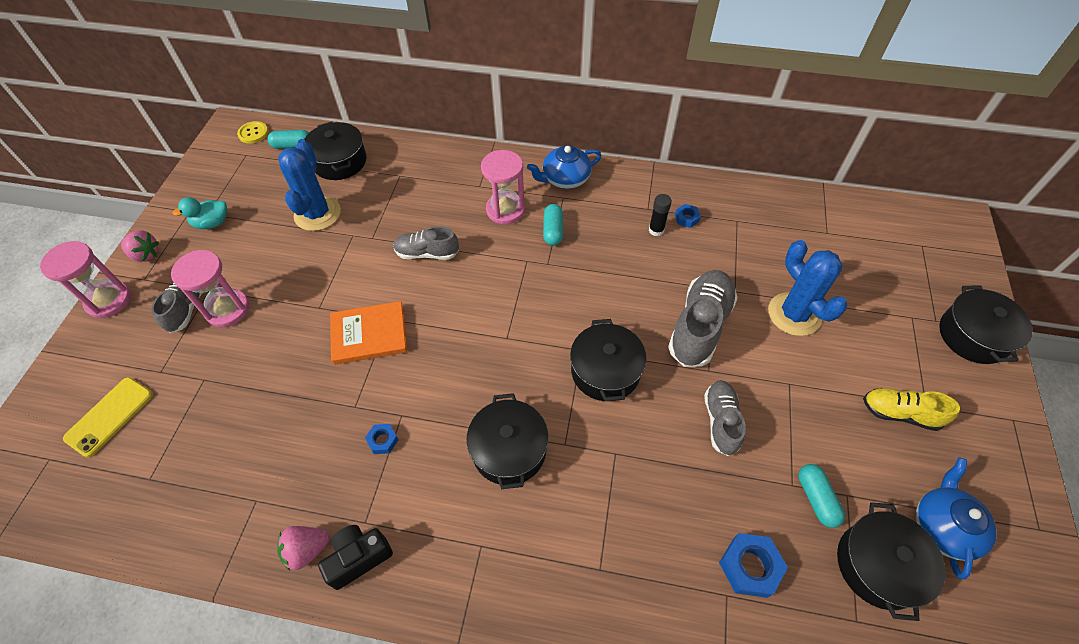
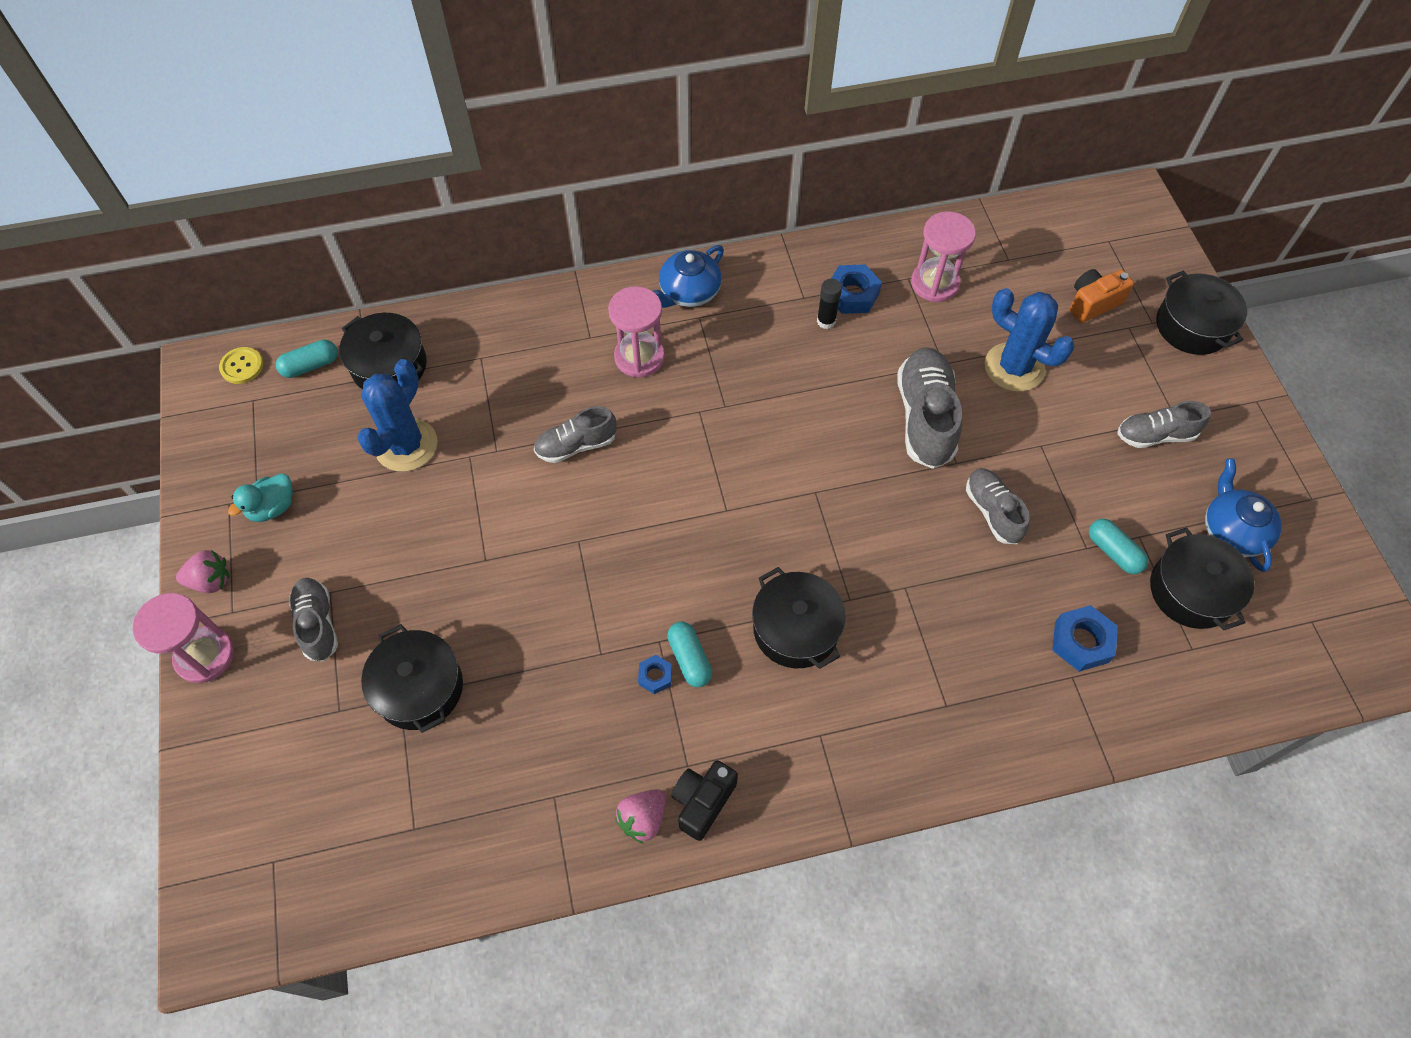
camera: 25 degrees left, 5 degrees up
(109, 416) = (313, 785): yellow phone -> none
(227, 309) = (371, 606): pink hourglass -> pink hourglass (935, 283)
(317, 214) = (406, 445): blue cactus -> blue cactus turned 45 degrees clockwise
(369, 334) = (567, 567): orange book -> none
(553, 231) = (709, 363): turquoise capsule -> turquoise capsule (689, 659)
(605, 371) = (852, 505): black pot -> black pot (419, 688)
(686, 218) = (852, 294): blue nut -> blue nut, size x1.75
(886, 288) = (1092, 303): none -> orange camera
(900, 413) = (1155, 435): yellow shoe -> grey shoe

